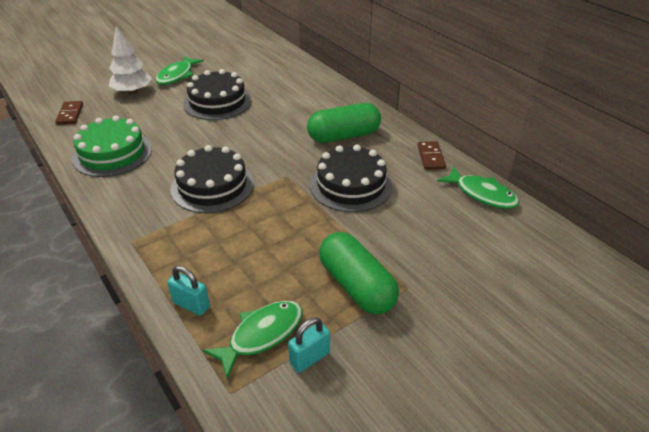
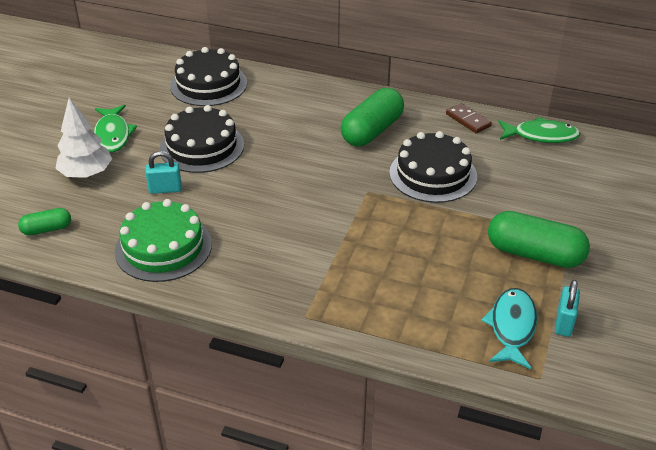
camera: 35 degrees left, 0 degrees up
(70, 114) = (47, 229): brown domino -> green capsule
(191, 305) = (429, 336): turquoise padlock -> turquoise padlock (165, 189)
(212, 186) = (312, 231): black cake -> black cake (208, 84)
(262, 335) = (511, 327): green fish -> turquoise fish

